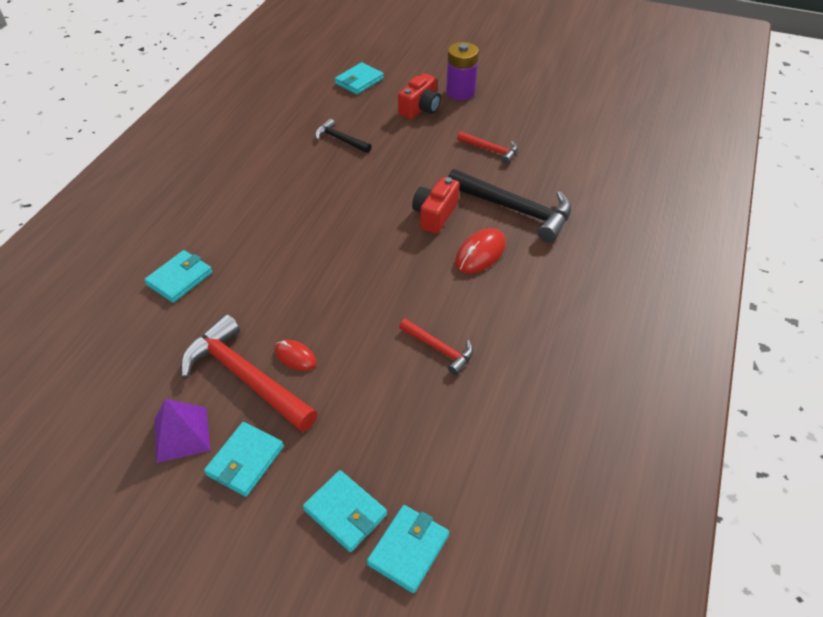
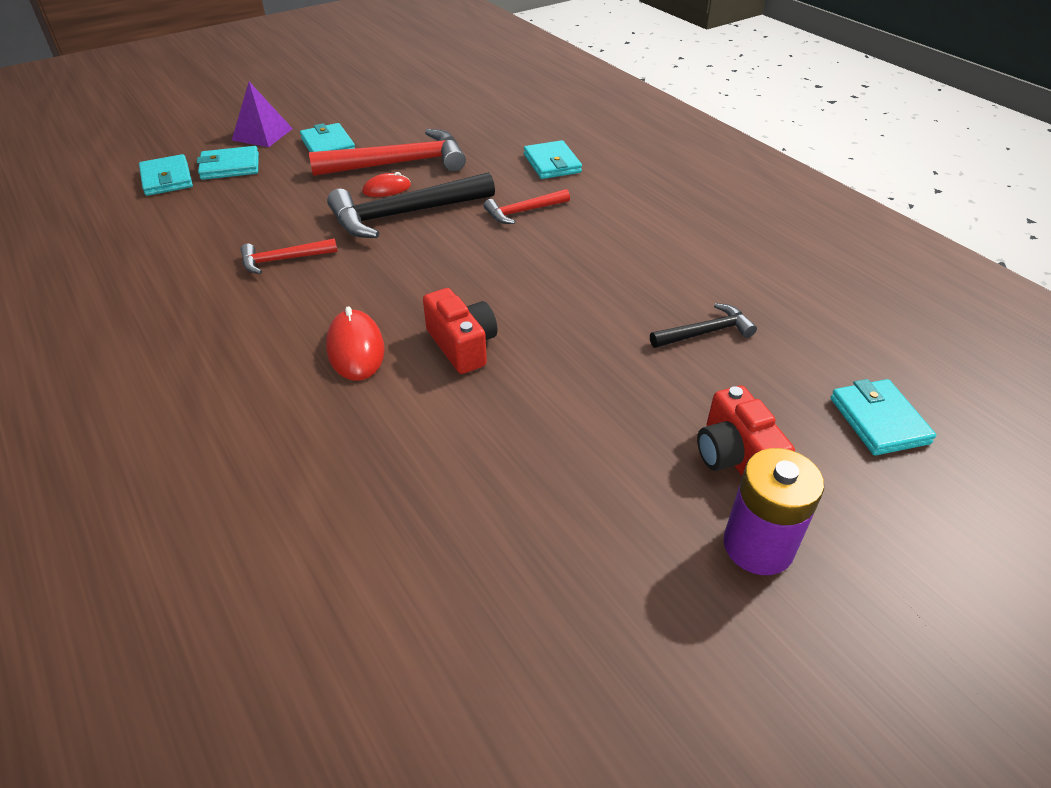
camera: 125 degrees right, 5 degrees down
(182, 434) = (386, 130): purple pyramid -> purple pyramid (262, 134)
(490, 150) = (541, 481): red hammer -> red hammer (523, 211)
(515, 209) = (386, 425): black hammer -> black hammer (405, 214)

